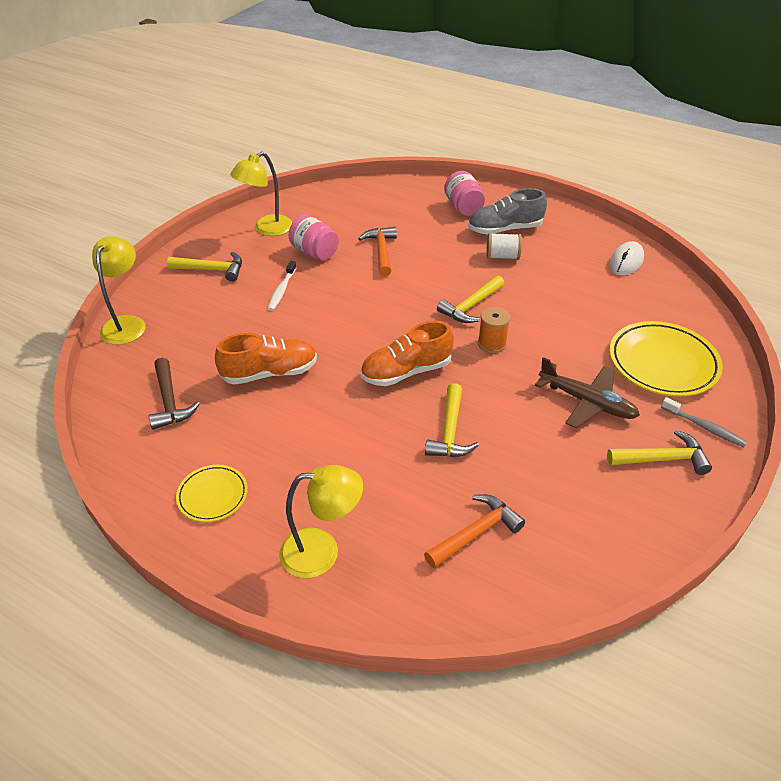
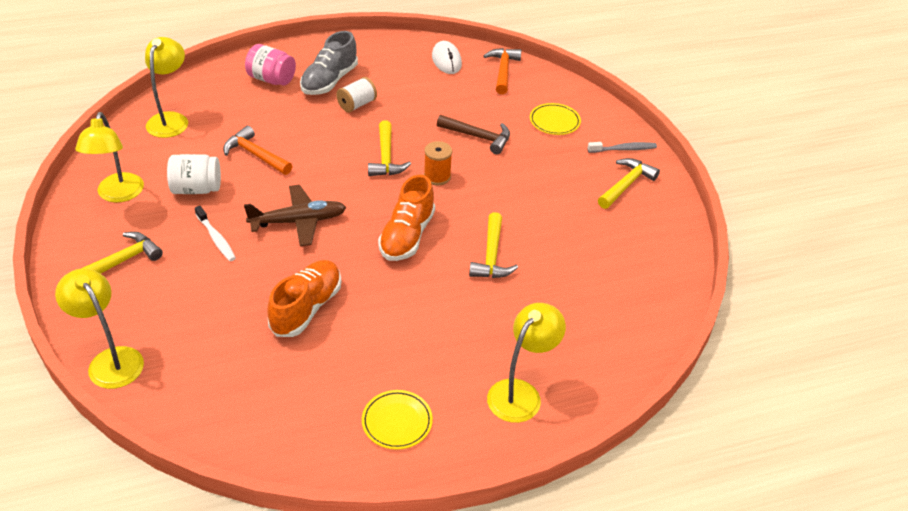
camera: 50 degrees left, 0 degrees up
(170, 402) = (257, 388): brown hammer -> brown hammer (478, 137)
(314, 252) = (196, 189): pink jar -> white jar
(360, 200) = (171, 119): none -> yellow lamp
(450, 431) = (491, 256): yellow hammer -> yellow hammer turned 45 degrees clockwise
(476, 533) = (589, 306): orange hammer -> orange hammer (503, 71)
(586, 402) = (544, 177): brown plane -> brown plane (298, 221)
(663, 363) = (554, 121): yellow plate -> yellow plate, size x0.55

